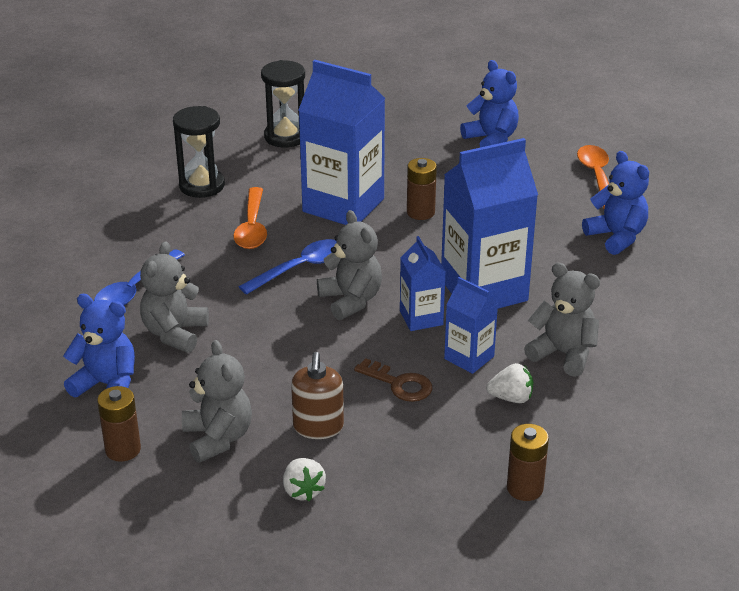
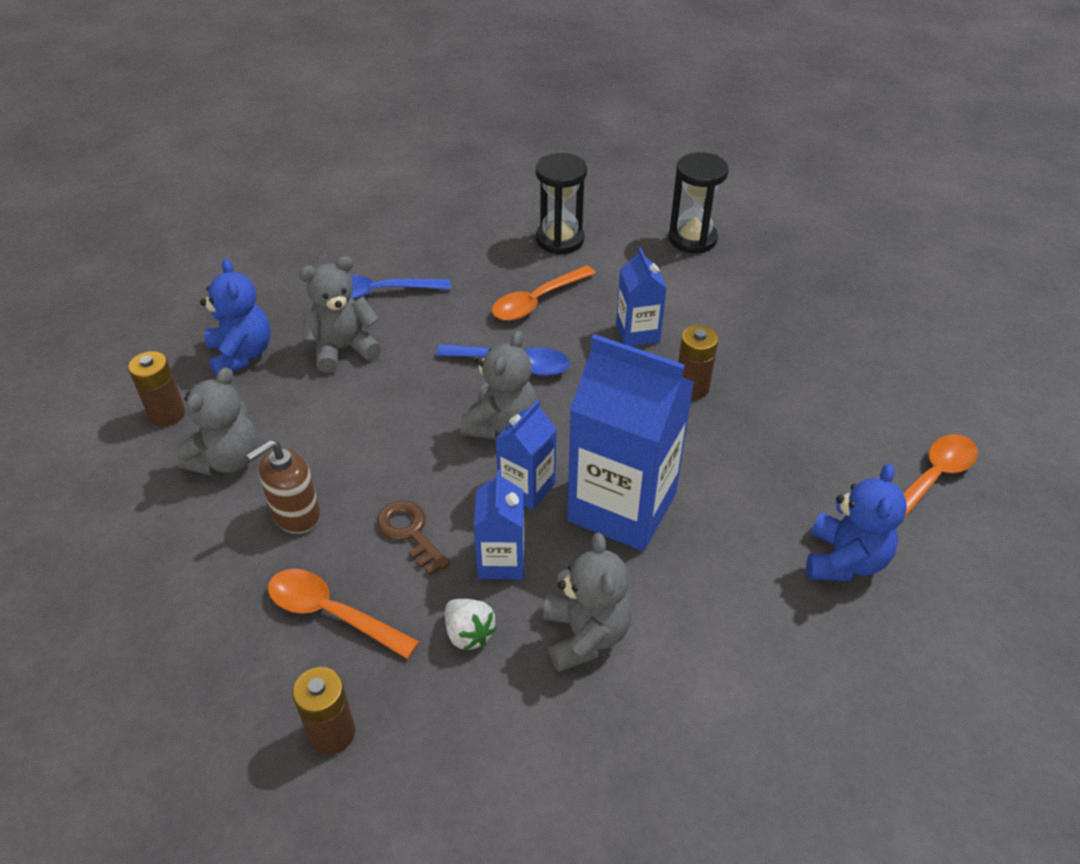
camera: 50 degrees right, 10 degrees up
(303, 491) = (198, 559): white strawberry -> none
(343, 205) = (637, 333): blue carton -> blue carton, size x0.51
(399, 384) = (410, 533): brown key -> brown key turned 150 degrees clockwise
(428, 448) = (331, 613): none -> orange spoon
(491, 139) = (879, 363): blue teddy bear -> none

